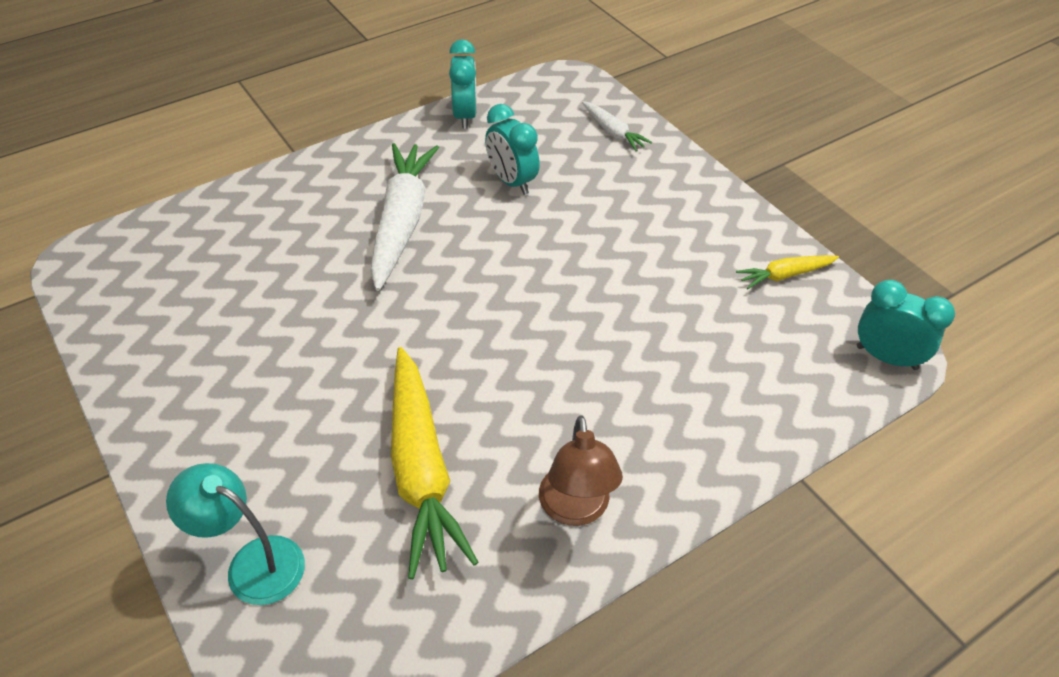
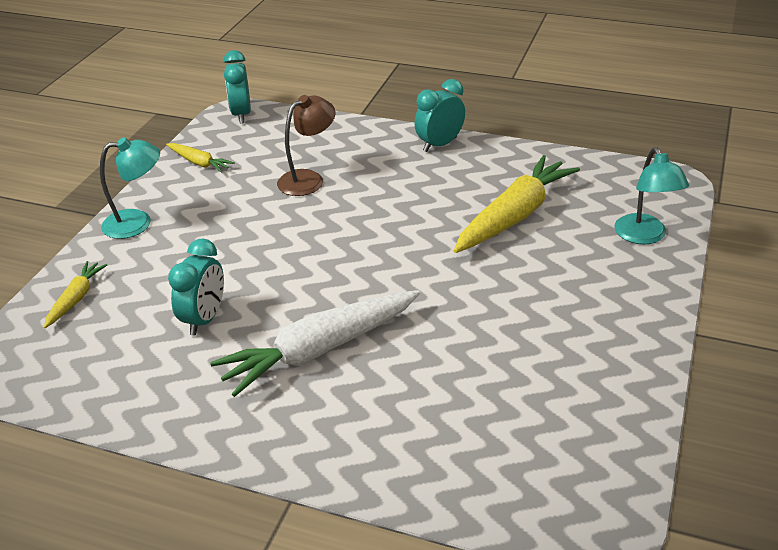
camera: 125 degrees left, 10 degrees down
(465, 116) = (120, 404): turquoise clock -> turquoise clock (439, 145)
(576, 509) = (467, 160): brown lamp -> brown lamp (308, 179)
(613, 132) = (76, 298): white carrot -> yellow carrot
(699, 196) = (137, 223): none -> turquoise lamp

